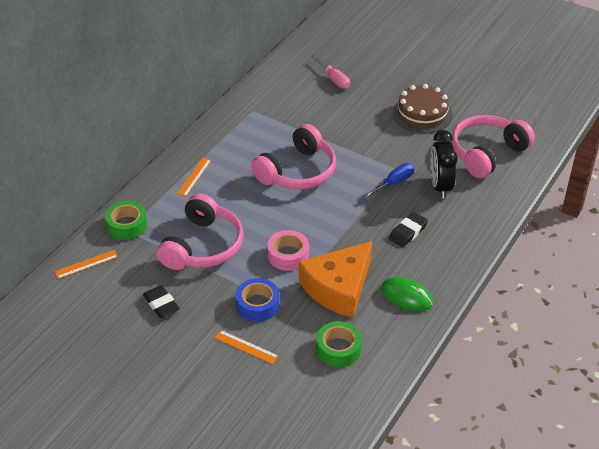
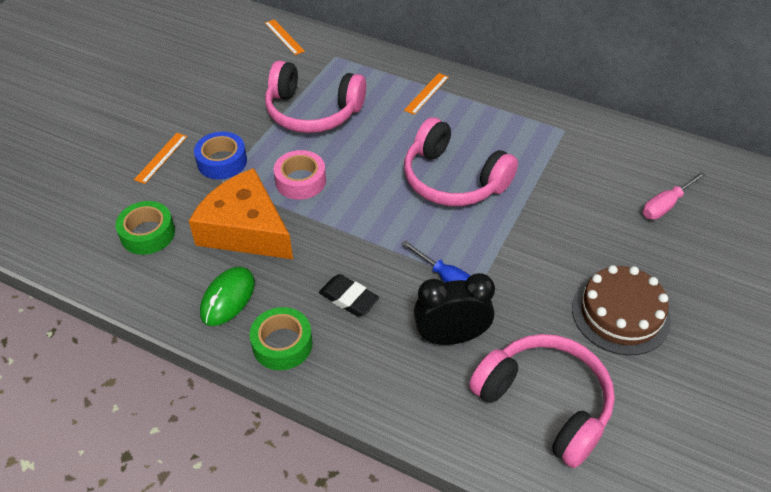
camera: 85 degrees right, 5 degrees up
(127, 225) = (342, 55): green tape -> green tape (282, 344)
(161, 304) = (227, 91): black eraser -> none
(194, 177) = (426, 93): orange ruler -> orange ruler turned 75 degrees counterclockwise

